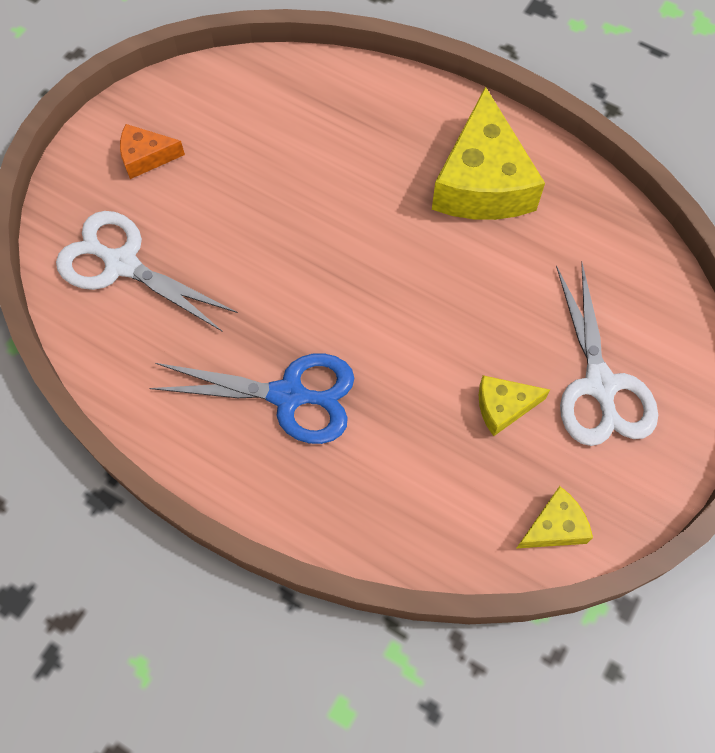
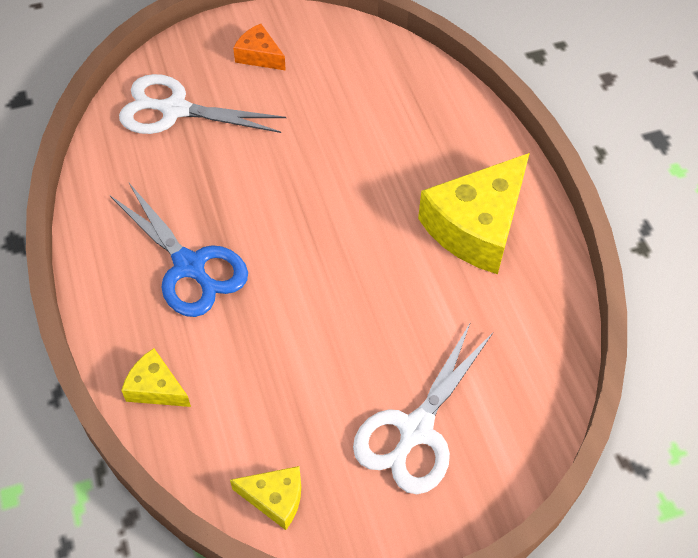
camera: 40 degrees right, 10 degrees down
(122, 264) = (174, 110): white scissors -> white scissors turned 60 degrees counterclockwise
(503, 407) = (327, 388): yellow cheese -> yellow cheese (156, 388)

